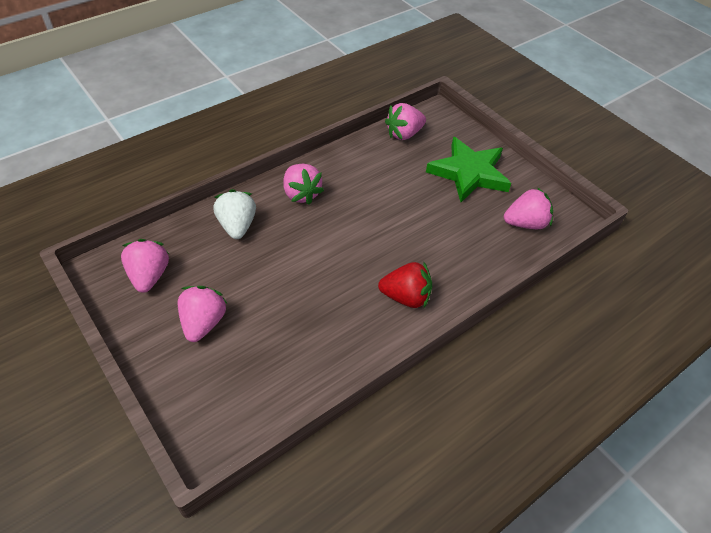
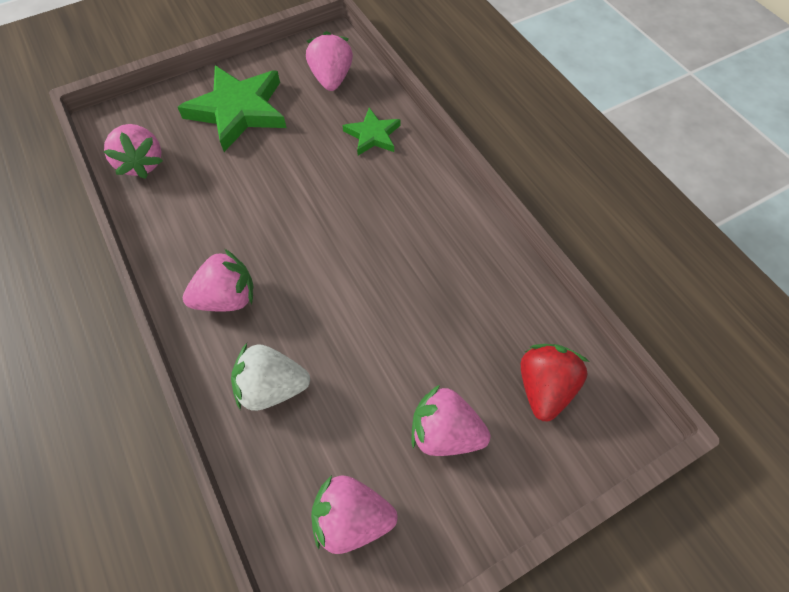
camera: 80 degrees left, 10 degrees up
(406, 297) = (423, 202): red strawberry -> red strawberry (544, 388)
(469, 257) = (372, 135): none -> green star

